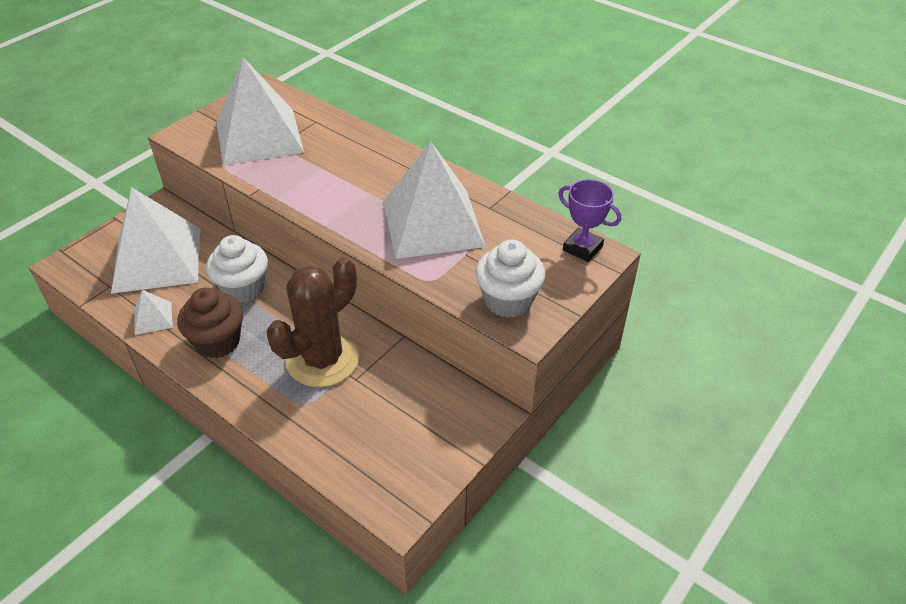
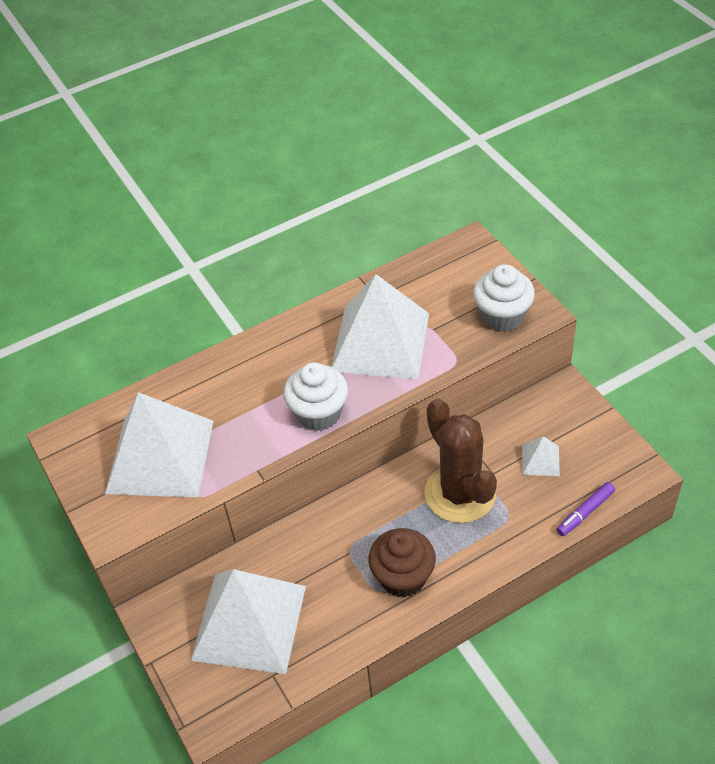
camera: 65 degrees left, 5 degrees up
(153, 318) = (344, 634): white pyramid -> white pyramid (540, 460)
(243, 288) = (334, 545): white cupcake -> white cupcake (319, 413)
(327, 467) = (585, 512): none -> purple marker
(582, 248) = (458, 252): purple trophy -> none

